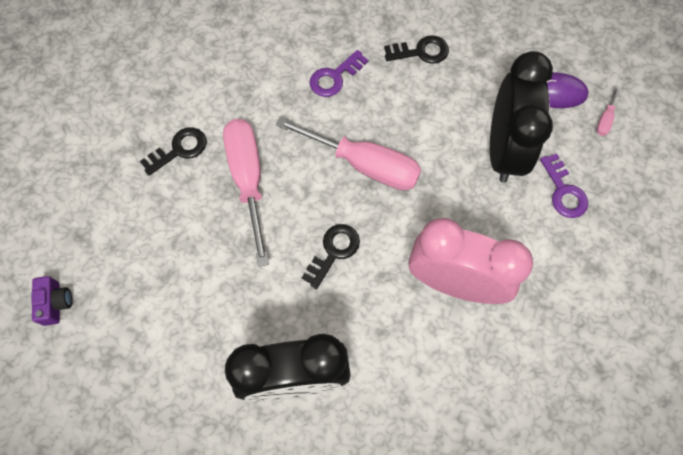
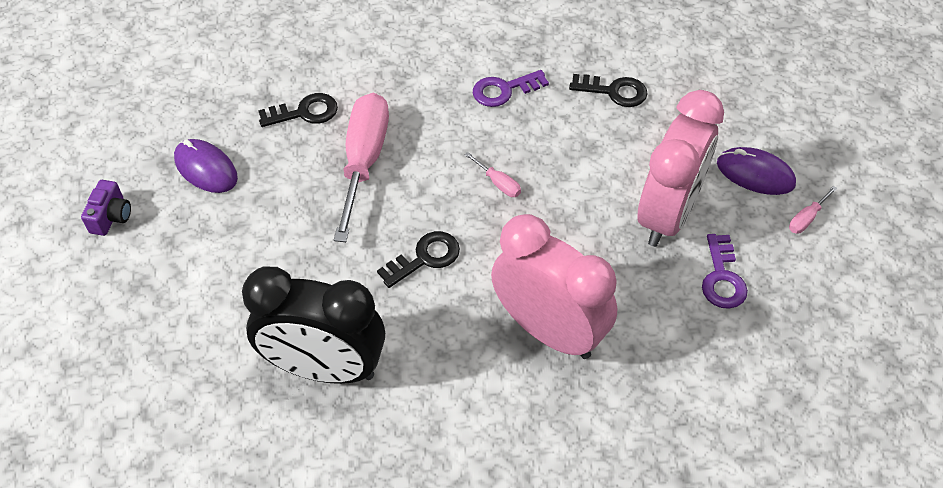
camera: 20 degrees right, 15 degrees down
(118, 230) = (206, 168): none -> purple mouse
(364, 164) = (498, 183): pink screwdriver -> pink screwdriver, size x0.40
(503, 150) = (667, 215): black clock -> pink clock

